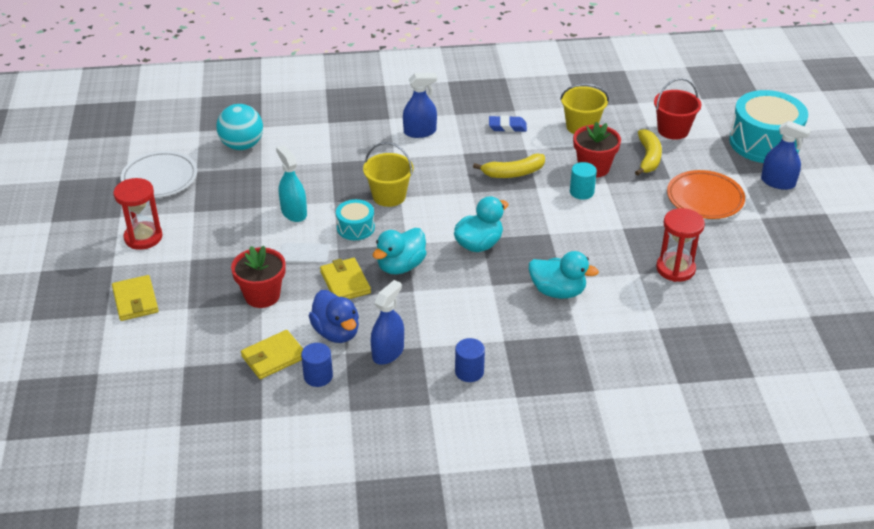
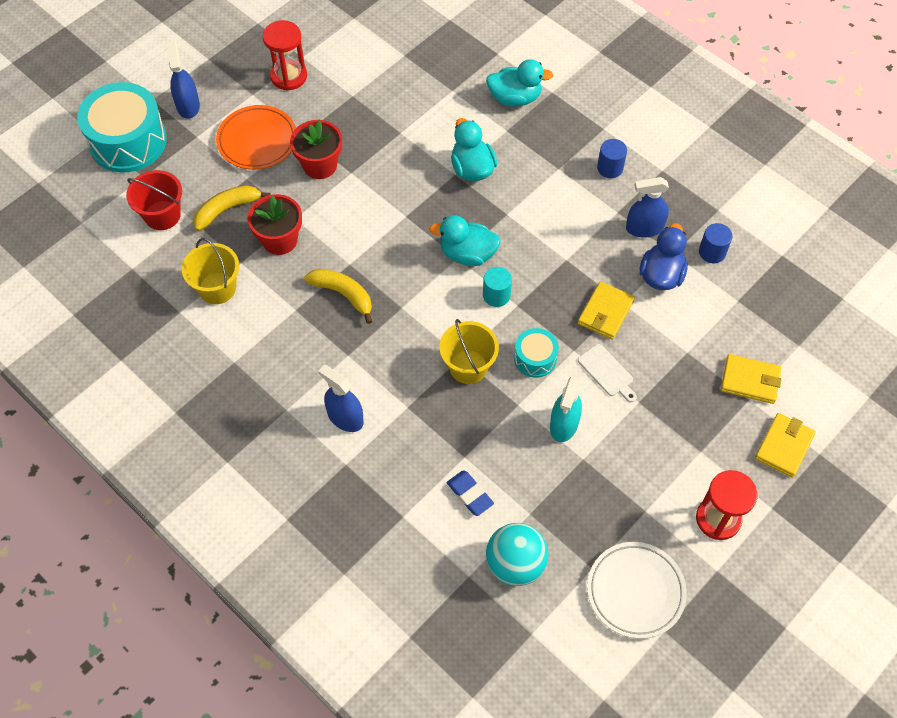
camera: 130 degrees left, 20 degrees up
(262, 295) = (680, 358): red flower pot -> red flower pot (320, 165)
(273, 357) = (726, 295): yellow wallet -> yellow wallet (750, 380)
(401, 266) = (548, 289): turquoise duck -> turquoise duck (515, 98)
(507, 127) = (270, 348): blue eraser -> blue eraser (470, 494)
(581, 192) = (326, 228): turquoise cylinder -> turquoise cylinder (496, 295)
(675, 269) = (372, 114): red hourglass -> red hourglass (289, 76)

